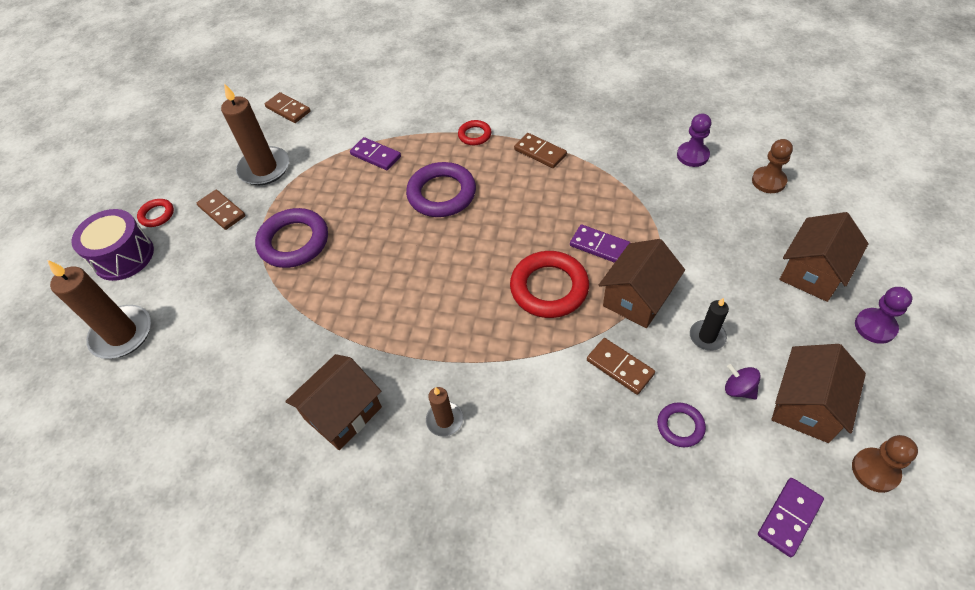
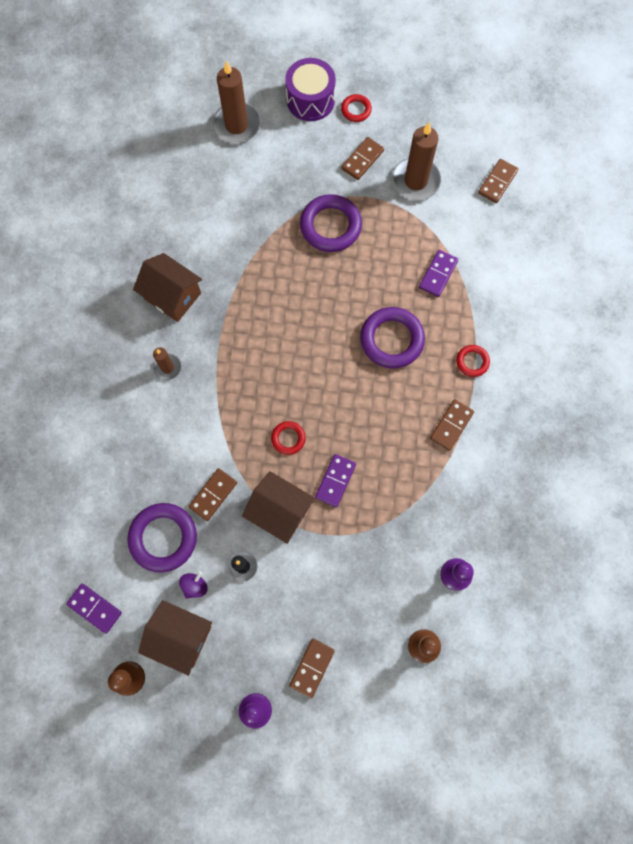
camera: 80 degrees right, 20 degrees up
(549, 288) = (288, 438): red ring -> red ring, size x0.52
(680, 426) = (163, 538): purple ring -> purple ring, size x1.94
(812, 272) = (312, 667): brown house -> brown domino

